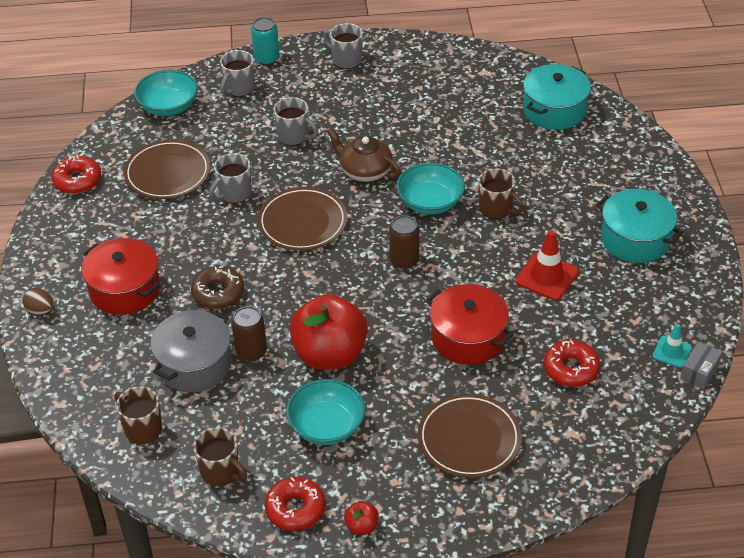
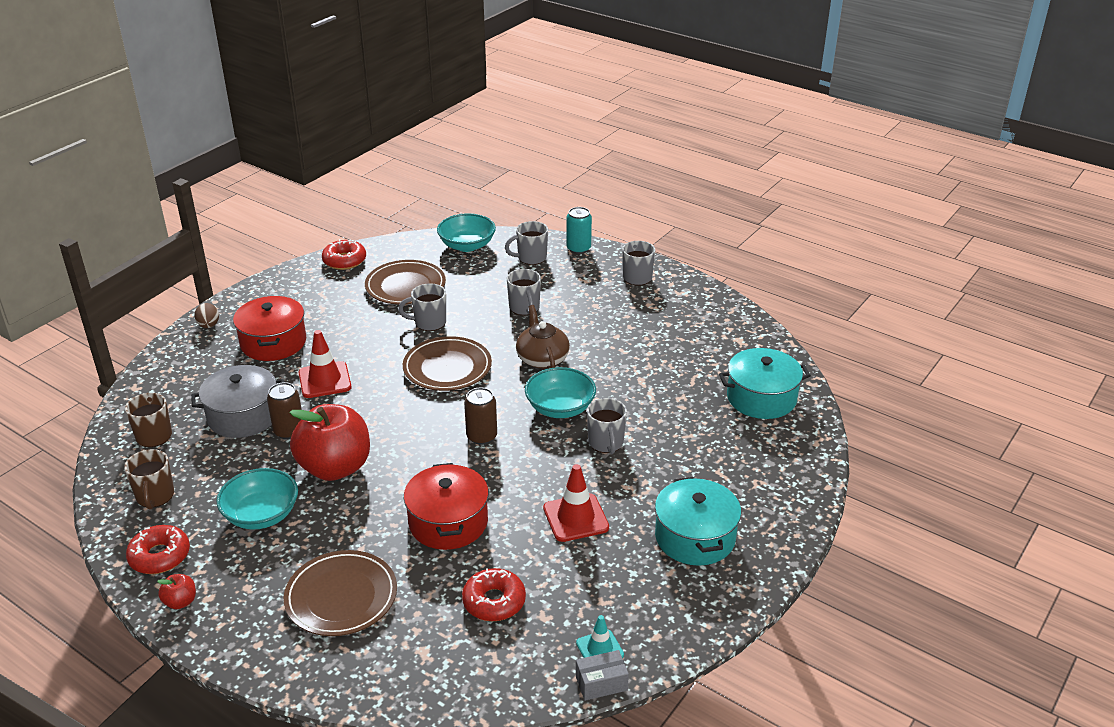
camera: 40 degrees right, 10 degrees down
(218, 293) = (325, 380): brown donut -> red traffic cone
(496, 209) = (606, 443): brown mug -> grey mug

